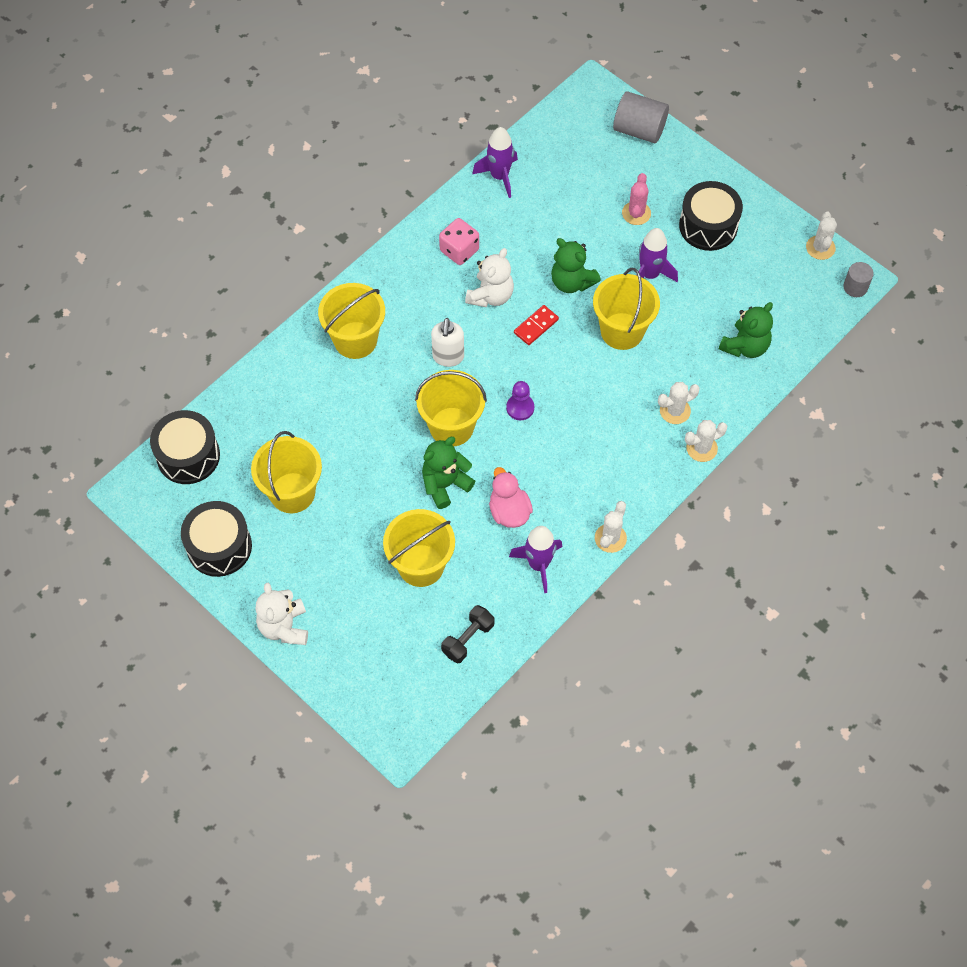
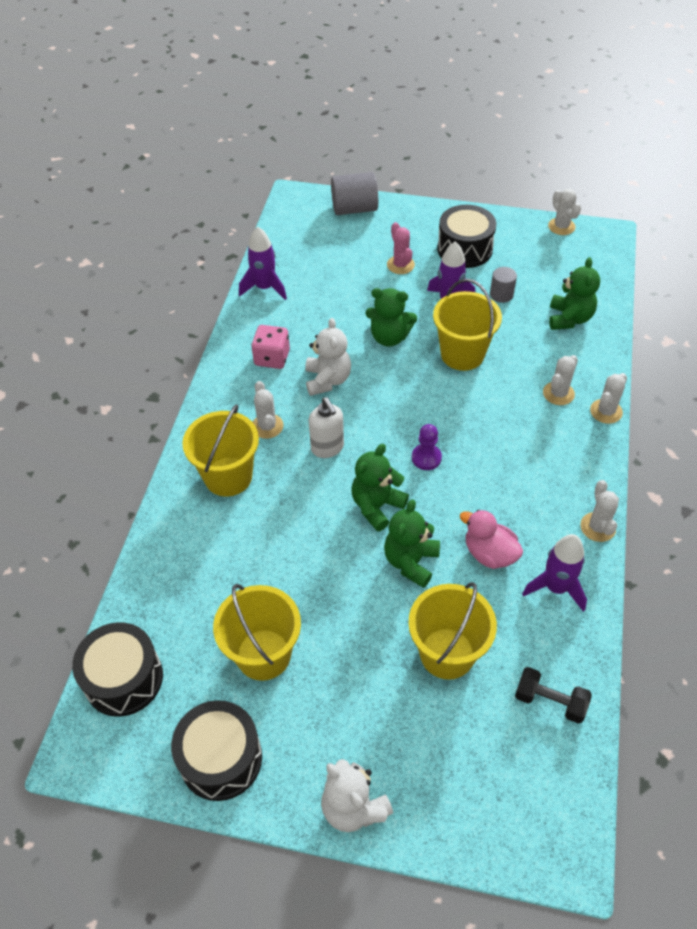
camera: 30 degrees left, 10 degrees down
(413, 312) = (267, 426): none -> white cactus
(451, 426) = (377, 506): yellow bucket -> green teddy bear
(468, 639) = (550, 701): black dumbbell -> black dumbbell turned 75 degrees counterclockwise
(536, 326) = (386, 385): red domino -> none
(855, 287) = (611, 240): grey cylinder -> grey cylinder (501, 294)

